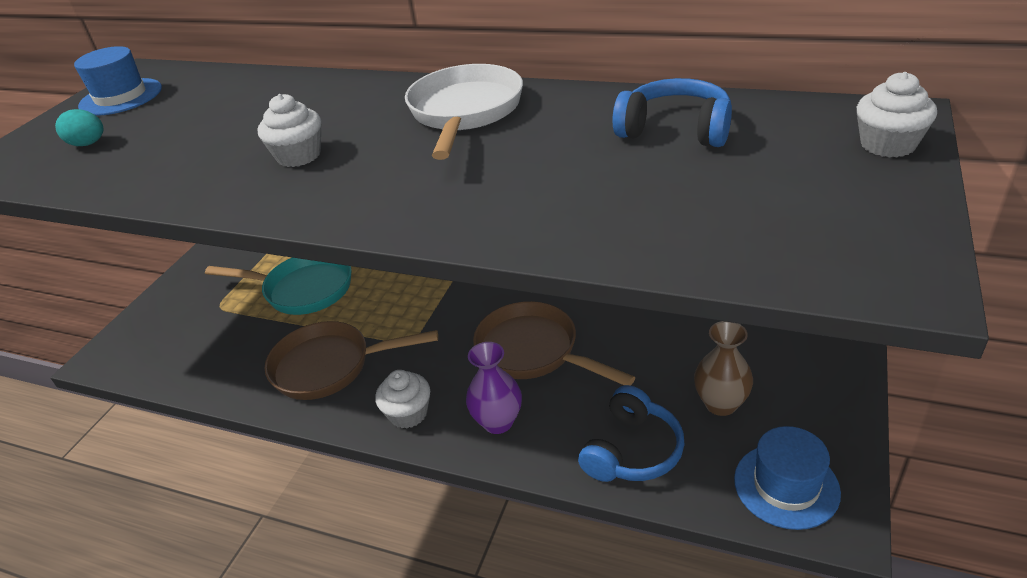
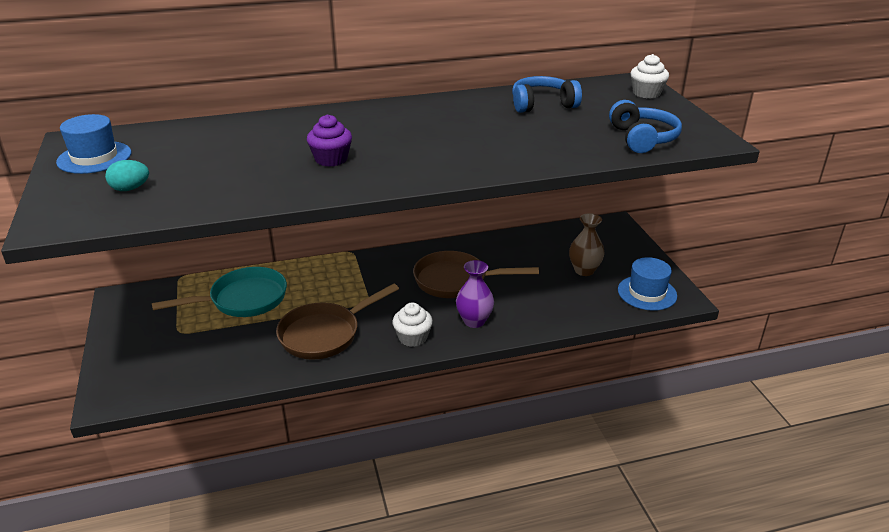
camera: 40 degrees left, 5 degrees down
(299, 156) = (331, 159): white cupcake -> purple cupcake
(465, 113) = (408, 118): white pan -> none
(632, 450) = (562, 306): blue headphones -> blue headphones (642, 138)

